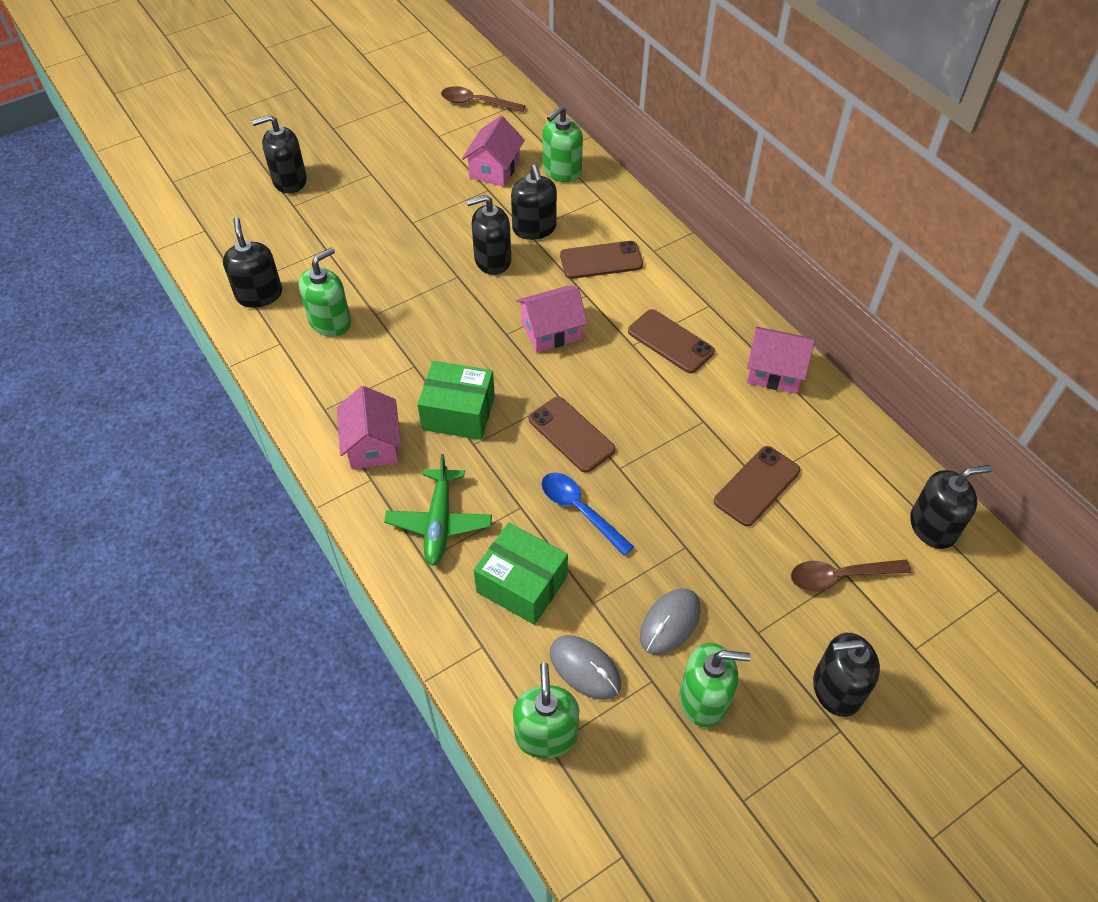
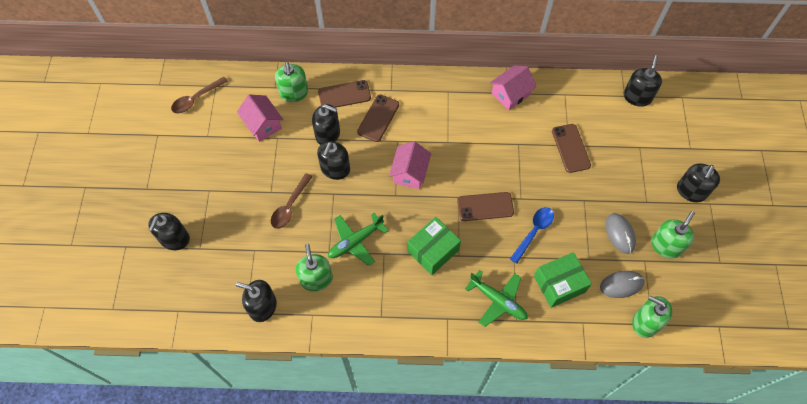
camera: 55 degrees left, 10 degrees up
(373, 445) = (424, 305): pink house -> none
(409, 330) = (355, 241): none -> green plane
(580, 510) = (534, 232): blue spoon -> blue spoon turned 135 degrees clockwise
(670, 341) = (458, 124): brown phone -> brown phone (344, 95)
(840, 577) = (639, 150): brown spoon -> brown spoon (290, 206)

